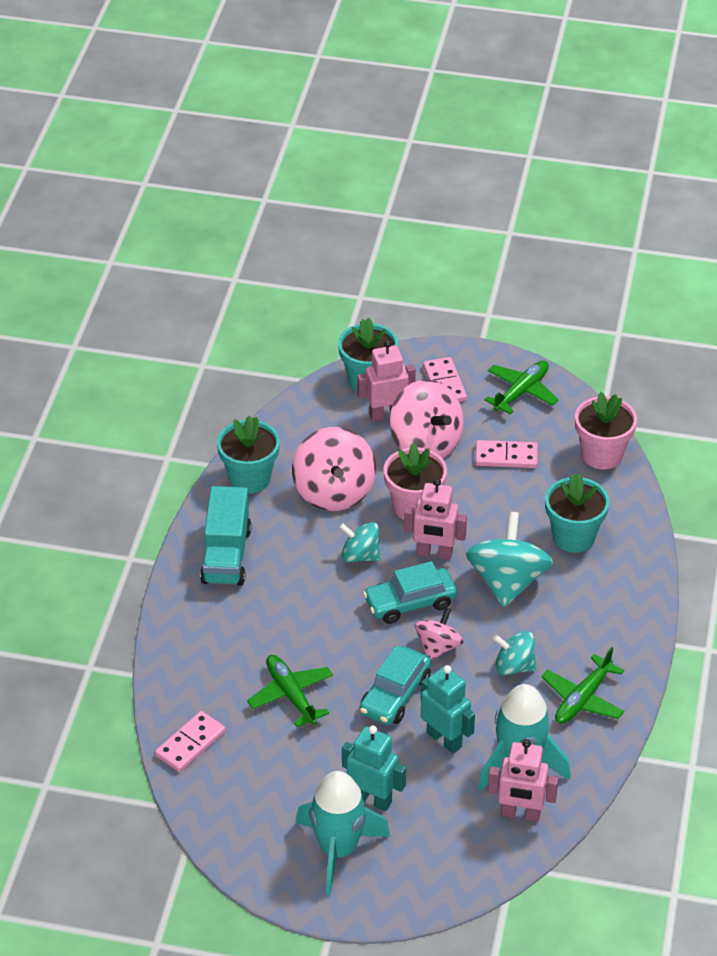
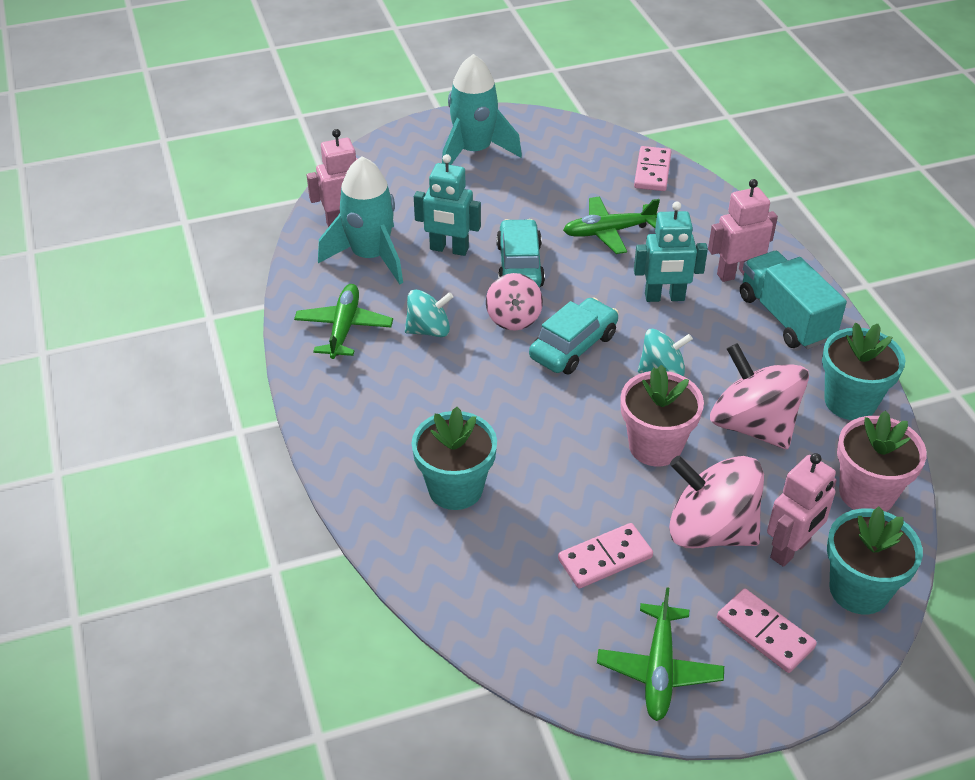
camera: 150 degrees right, 0 degrees up
(291, 695) = (608, 232): green plane -> green plane turned 135 degrees clockwise
(372, 799) = (475, 189): turquoise robot -> turquoise robot (664, 297)
(434, 554) = (590, 404): pink robot -> pink robot (736, 273)
(507, 582) = (493, 407): turquoise spinning top -> none
(602, 455) = (490, 618): pink flower pot -> pink flower pot (866, 493)

